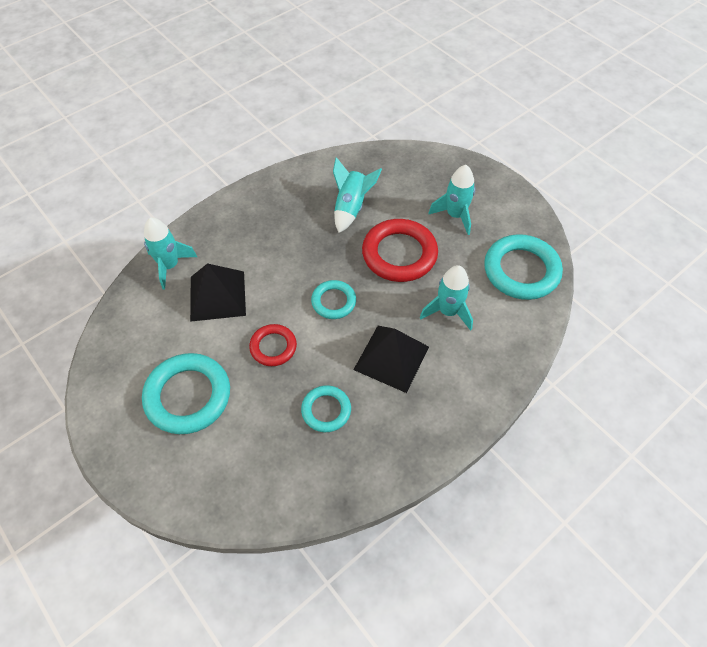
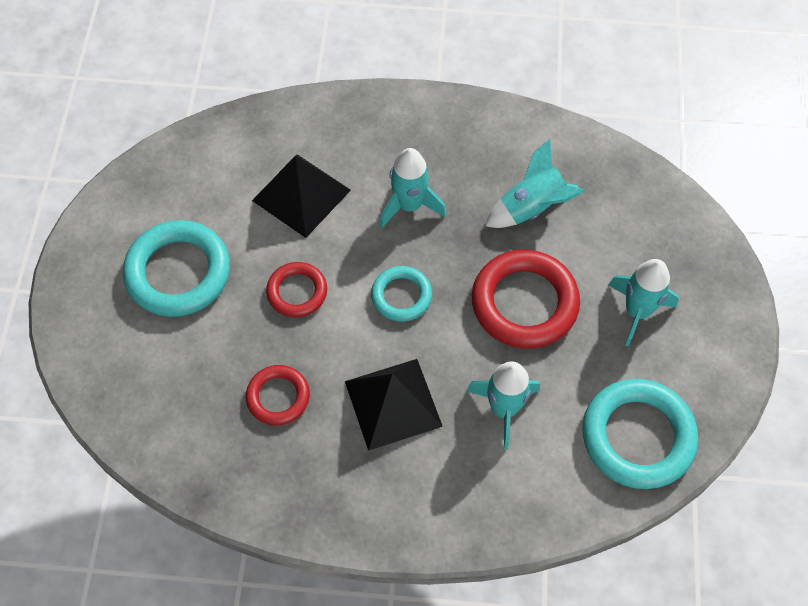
camera: 45 degrees right, 5 degrees up
(170, 266) = (290, 127): turquoise rocket -> turquoise rocket (409, 205)
(326, 410) = (278, 397): turquoise ring -> red ring

